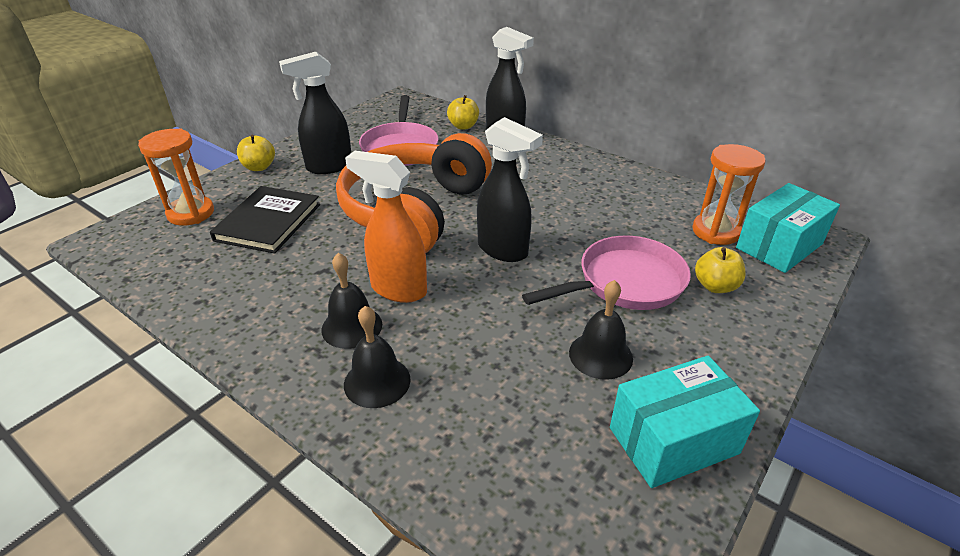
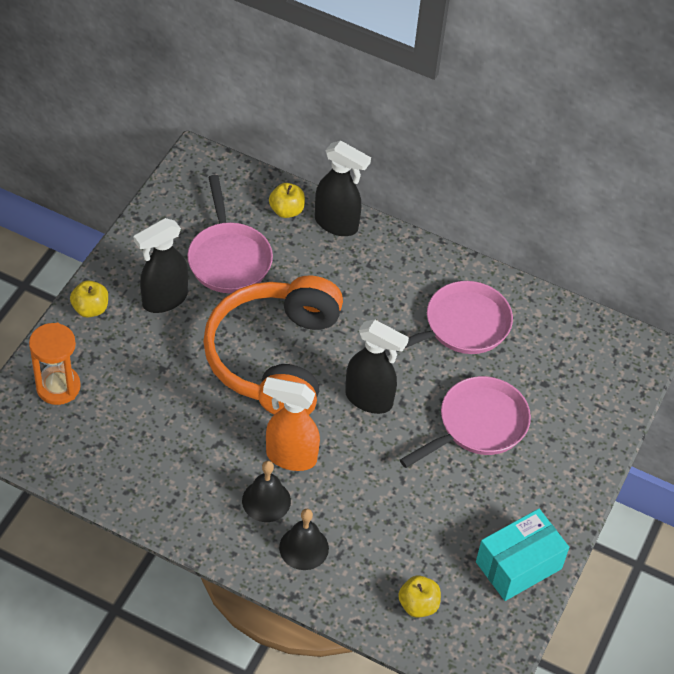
camera: 15 degrees left, 15 degrees up
(268, 222) = (140, 390): black book -> none
(600, 355) = (464, 502): black bell -> none
(614, 205) = (462, 326): none -> pink pan
(715, 286) = (551, 420): yellow apple -> yellow apple (418, 605)
(716, 231) = (554, 352): orange hourglass -> none
(779, 246) = (608, 364): turquoise box -> none

